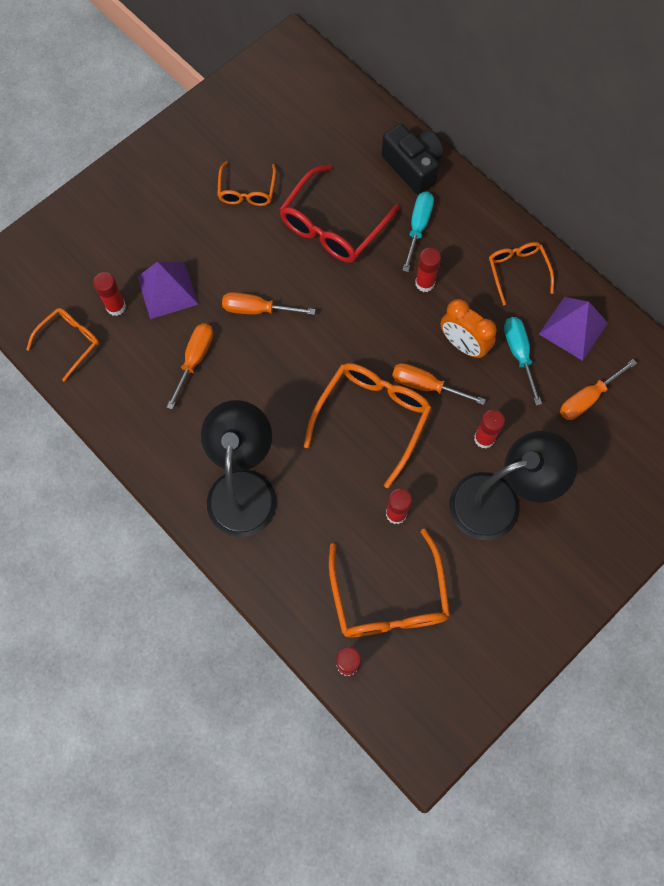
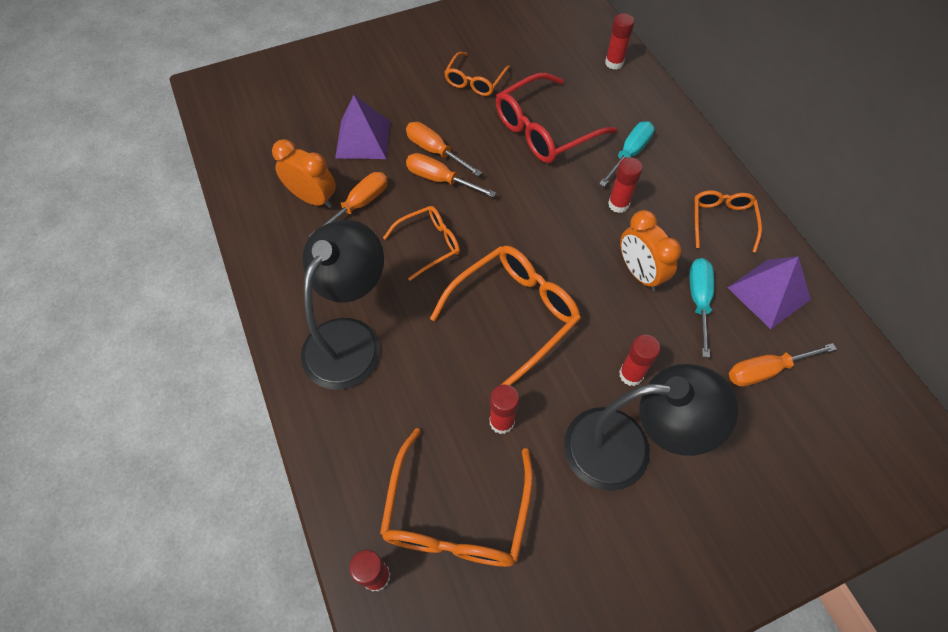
camera: 20 degrees right, 10 degrees down
(69, 342) = (251, 156): orange glasses -> orange glasses (428, 244)
(116, 307) = (309, 139): red glue stick -> red glue stick (614, 63)
(149, 367) = (313, 198): none -> orange clock
(413, 167) = (643, 102): black camera -> none
(425, 385) = (584, 300): orange screwdriver -> orange screwdriver (434, 151)

